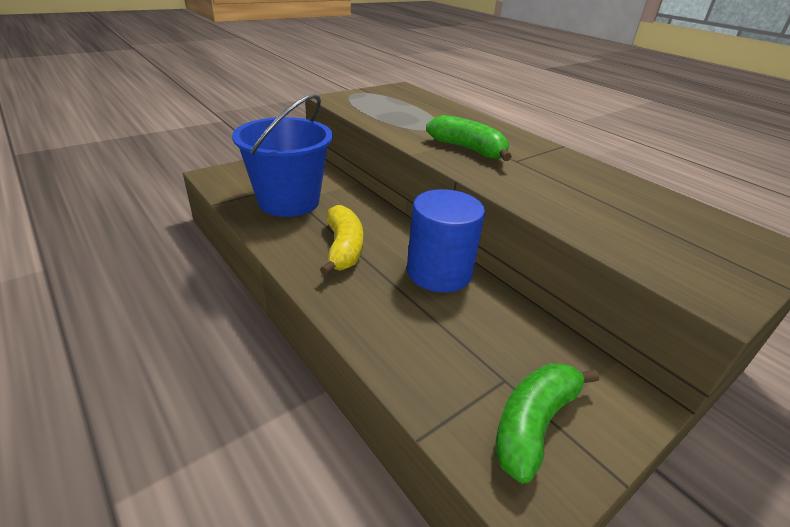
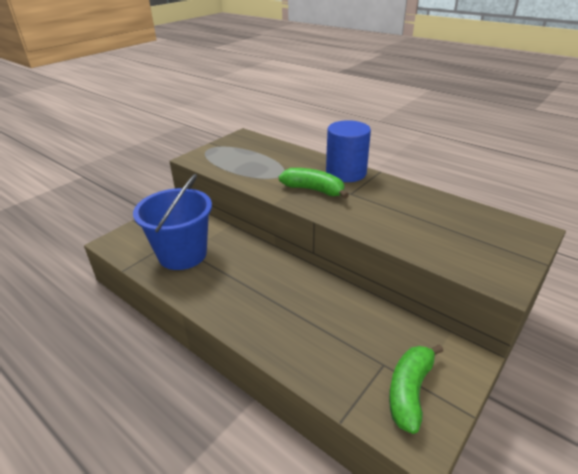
camera: 10 degrees left, 0 degrees up
(343, 248) = (240, 287): yellow banana -> none
(439, 272) = (316, 291): blue cylinder -> blue cylinder (346, 173)

